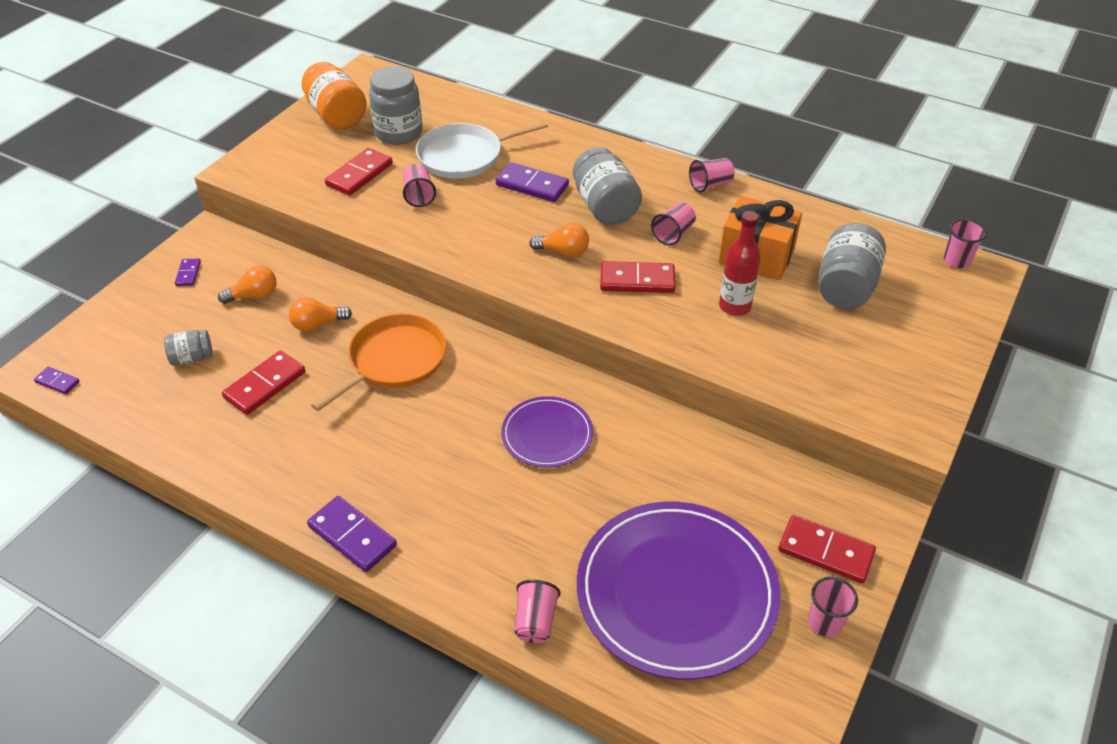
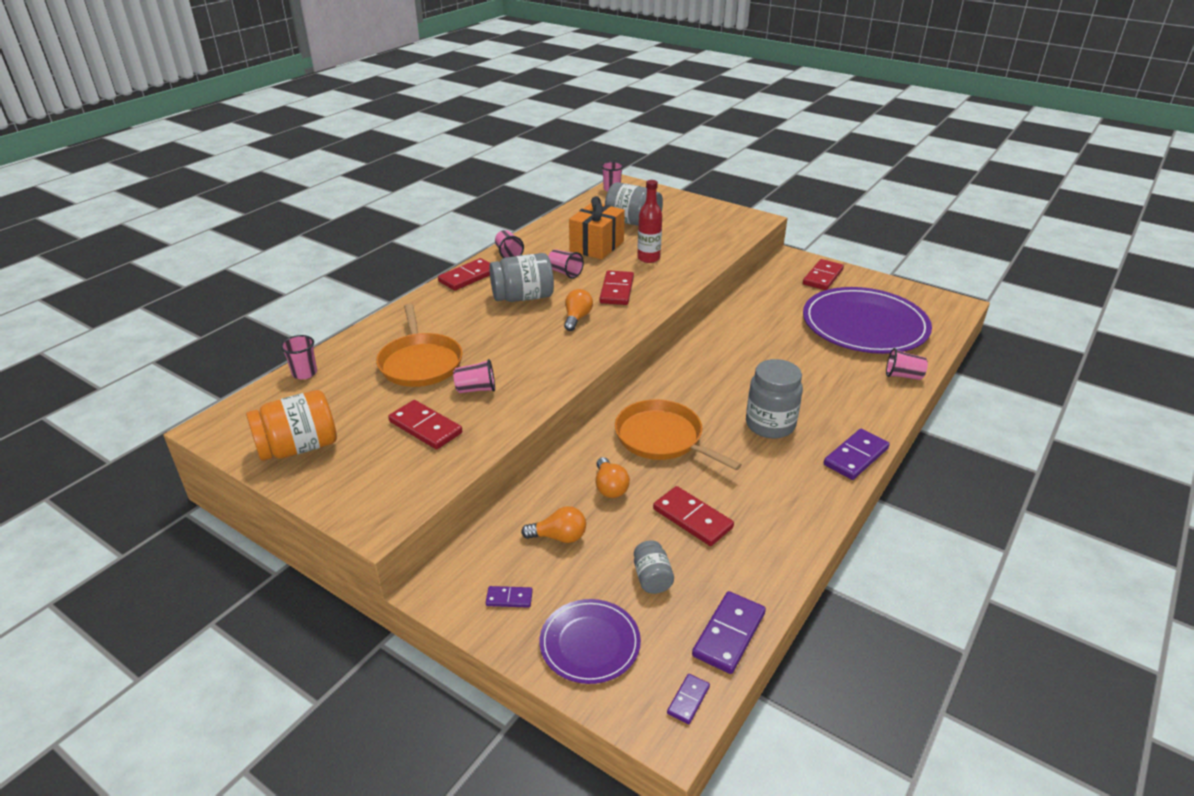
camera: 85 degrees left, 10 degrees down
(254, 296) = (559, 537): orange light bulb -> orange light bulb turned 105 degrees clockwise
(399, 133) = (359, 402): grey jar -> grey jar (770, 425)
(464, 156) = (420, 363): white pan -> orange pan
(532, 185) = (481, 329): purple domino -> purple domino (729, 634)
(547, 434) = (742, 364): purple plate -> purple plate (590, 643)
(644, 162) = (468, 277): none -> red domino
(825, 622) = (871, 283): pink cup -> pink cup (304, 373)

